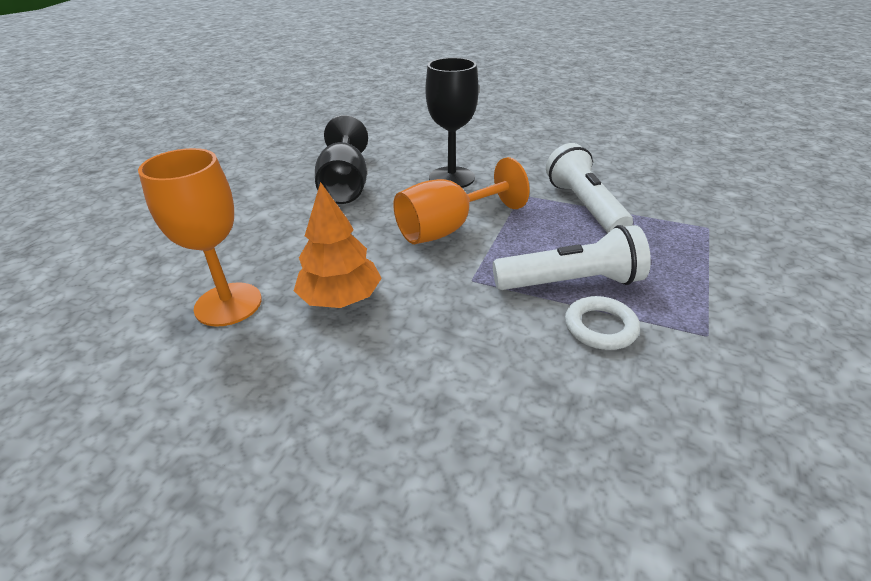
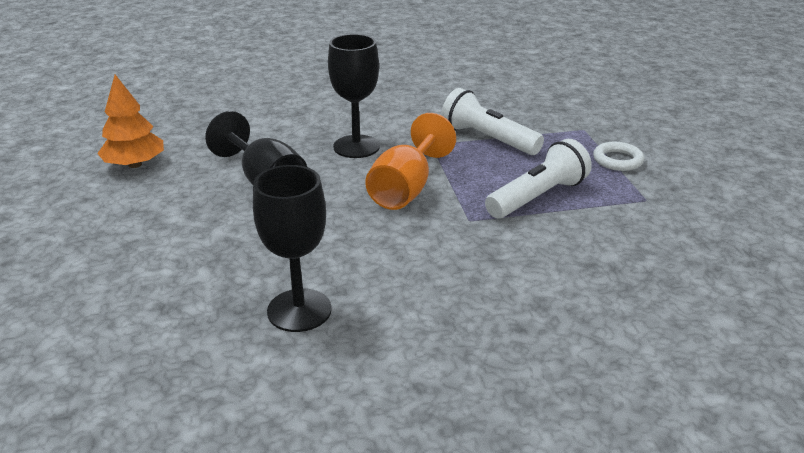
camera: 35 degrees left, 5 degrees down
(228, 304) = (299, 310): orange goblet -> black goblet
(341, 298) = (388, 269): orange tree -> orange tree (135, 164)
(600, 327) = (584, 218): white ring -> white ring (617, 160)

